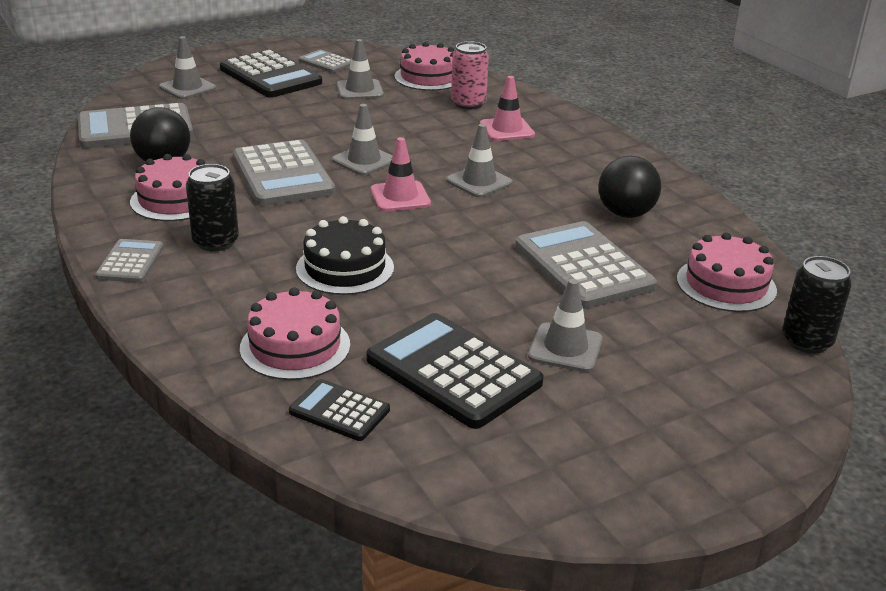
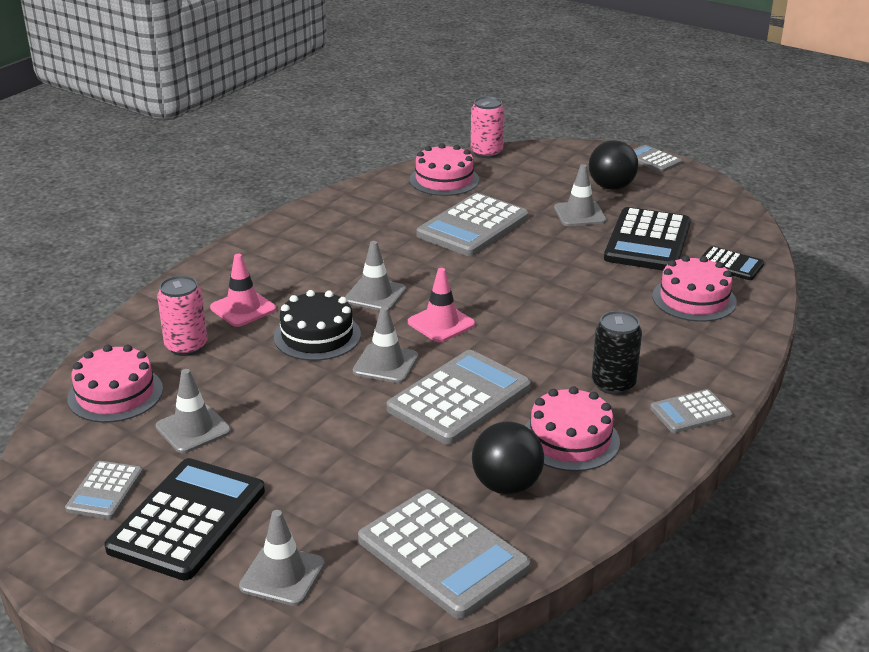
camera: 115 degrees left, 0 degrees up
(339, 411) = (730, 264): black calculator -> black calculator turned 60 degrees counterclockwise
(345, 268) = (581, 312): black cake -> black cake (317, 336)
(625, 214) = (373, 225): black ball -> black ball (611, 187)
(718, 494) = (652, 160): none -> grey calculator
(806, 341) = (486, 153): black can -> pink can

